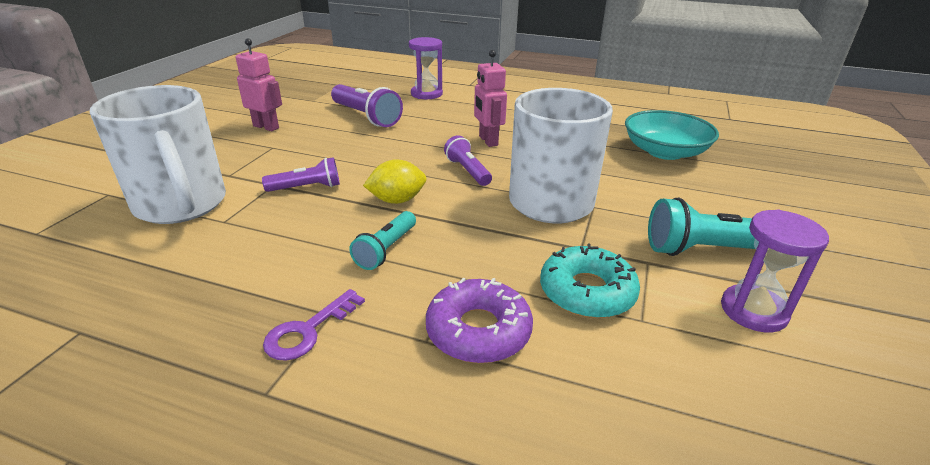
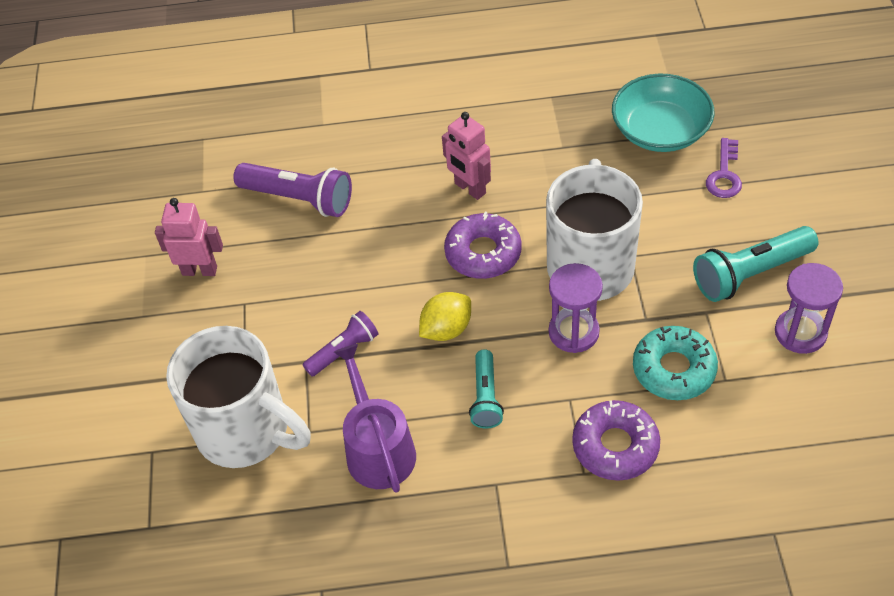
camera: 20 degrees left, 20 degrees up
(260, 250) = (378, 449): none -> purple watering can
(308, 330) = (492, 505): purple key -> purple key (724, 174)
(426, 94) = (332, 116): purple hourglass -> purple hourglass (573, 332)
(468, 171) = (483, 253): purple flashlight -> purple donut

